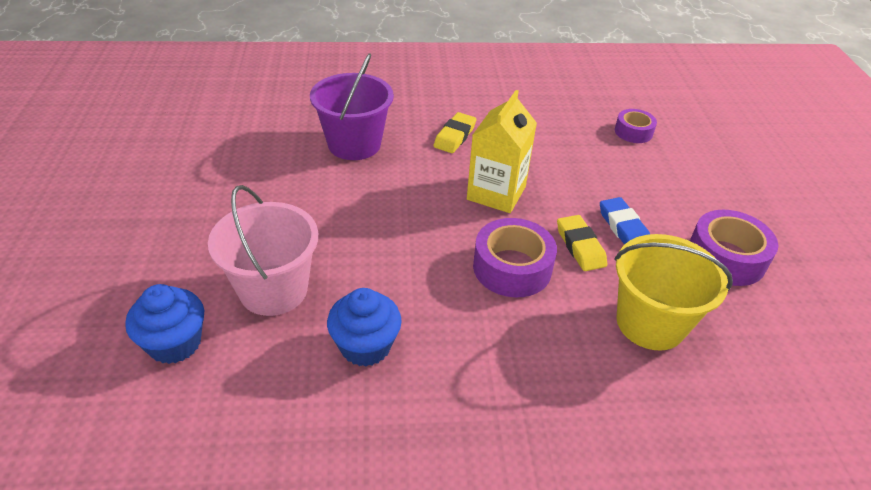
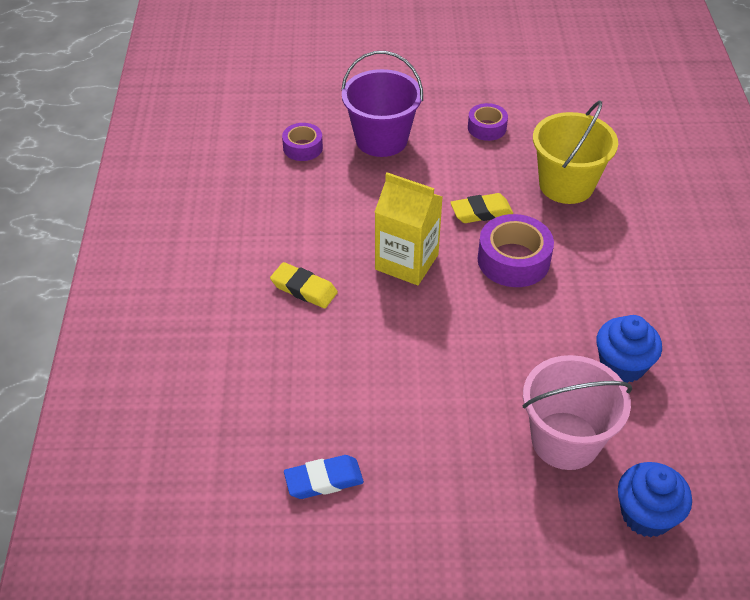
camera: 85 degrees left, 5 degrees up
(354, 144) = (316, 383): purple bucket -> purple bucket (381, 139)
(623, 227) = (453, 180): blue eraser -> blue eraser (324, 480)
(726, 257) = (487, 128): purple tape -> purple tape, size x0.61

